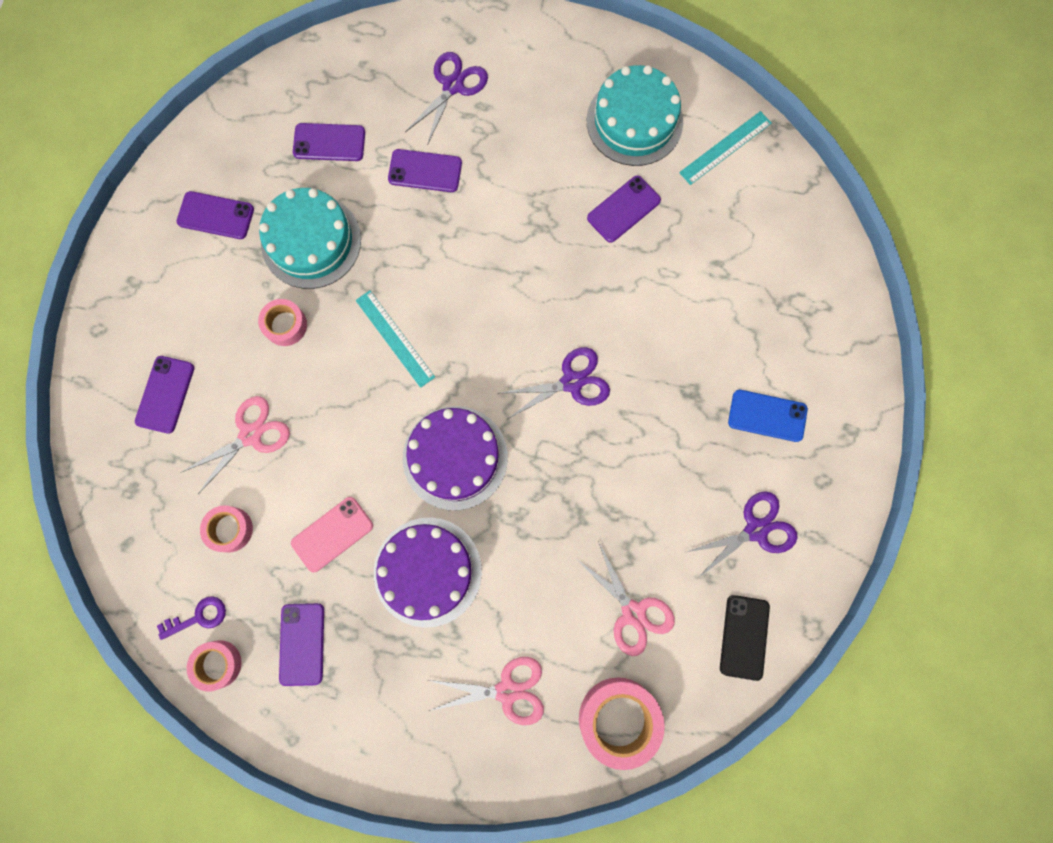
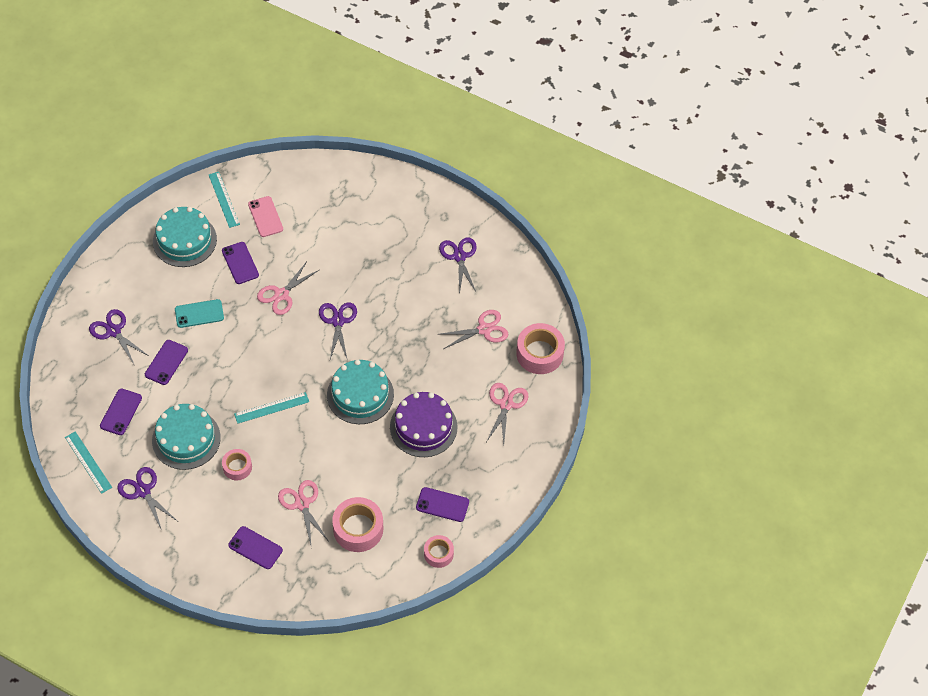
camera: 75 degrees left, 20 degrees down
(199, 617) = (406, 558): purple key -> none
(216, 215) = (143, 491): purple phone -> purple scissors
(230, 529) = (358, 529): pink tape -> pink tape, size x1.70
(241, 131) = (88, 462): none -> turquoise ruler
(332, 534) = (382, 472): pink phone -> pink phone (265, 217)
(455, 457) = (360, 394): purple cake -> turquoise cake
(518, 185) = (199, 314): none -> turquoise phone
(590, 285) = (281, 294): none -> pink scissors
(744, 637) = (516, 280): black phone -> none
(767, 416) = (397, 230): blue phone -> none

